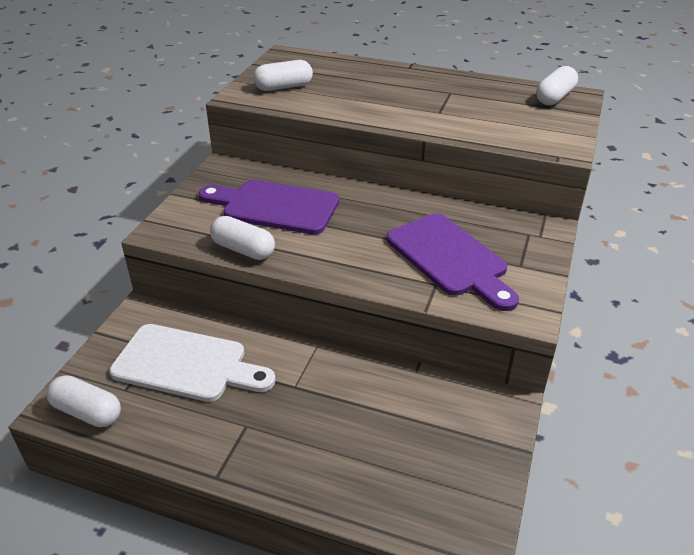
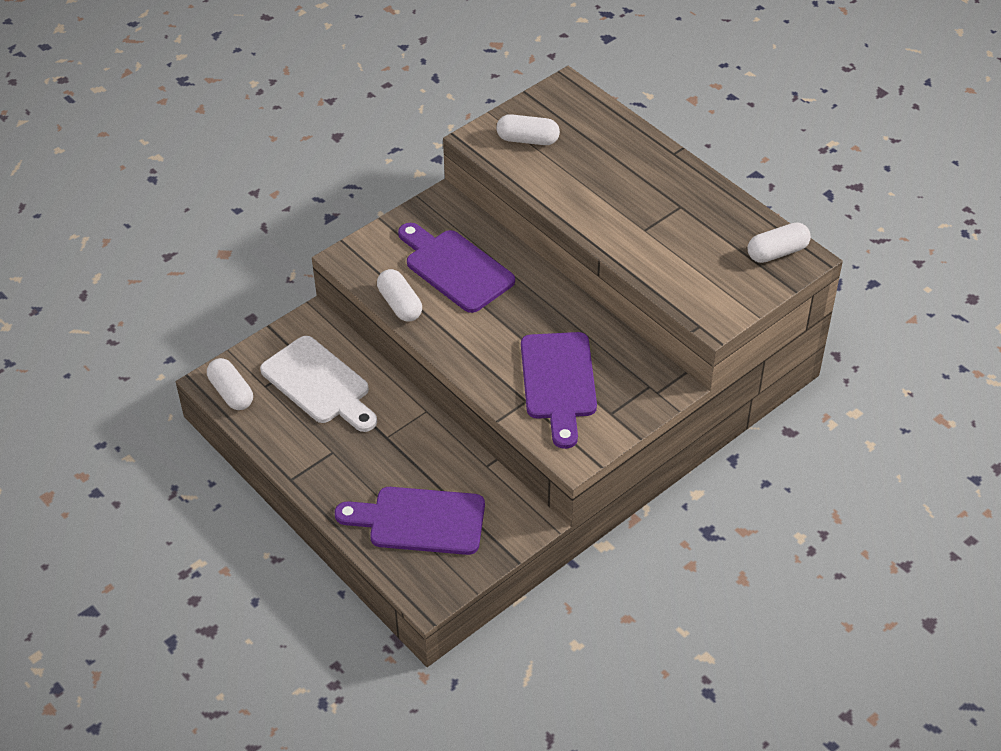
camera: 30 degrees right, 10 degrees up
(395, 456) = (420, 521): none -> purple cutting board

